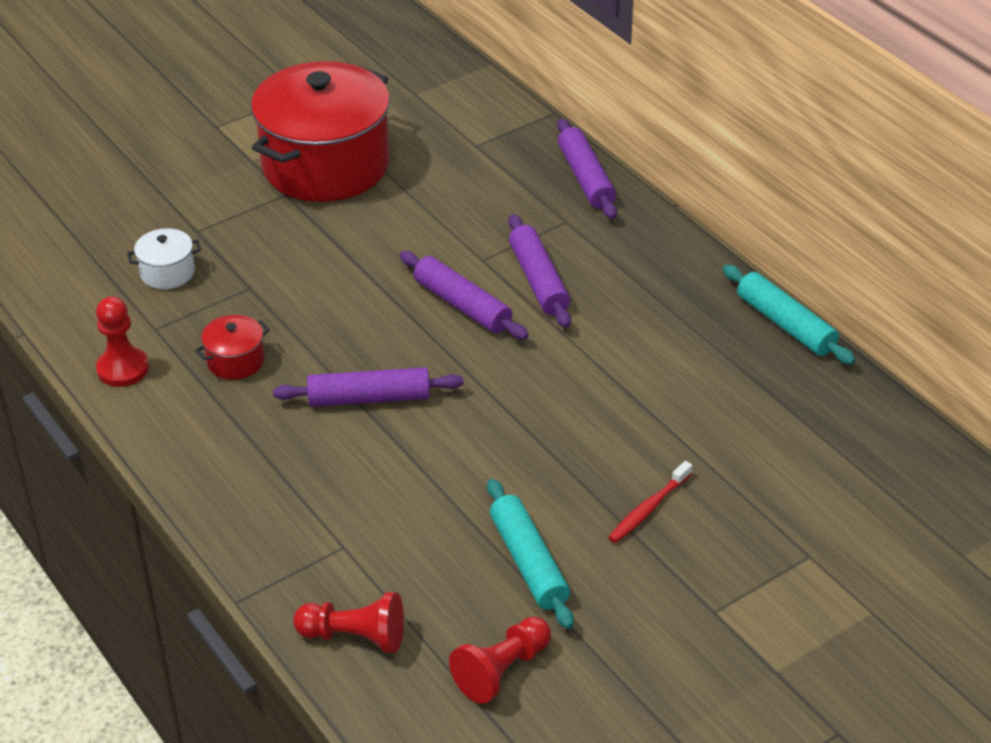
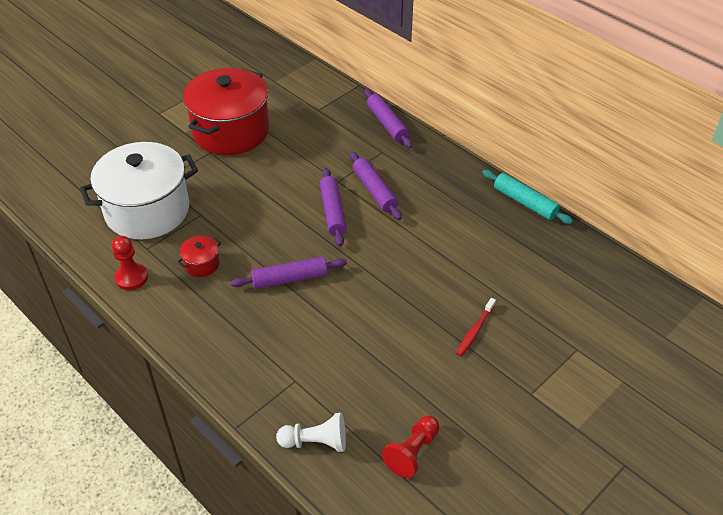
camera: 10 degrees left, 5 degrees up
(167, 272) = (147, 210): white pot -> white pot, size x2.50
(355, 637) = (316, 442): red pawn -> white pawn
(462, 305) = (333, 211): purple rolling pin -> purple rolling pin turned 45 degrees clockwise
(529, 562) = (411, 376): turquoise rolling pin -> none

